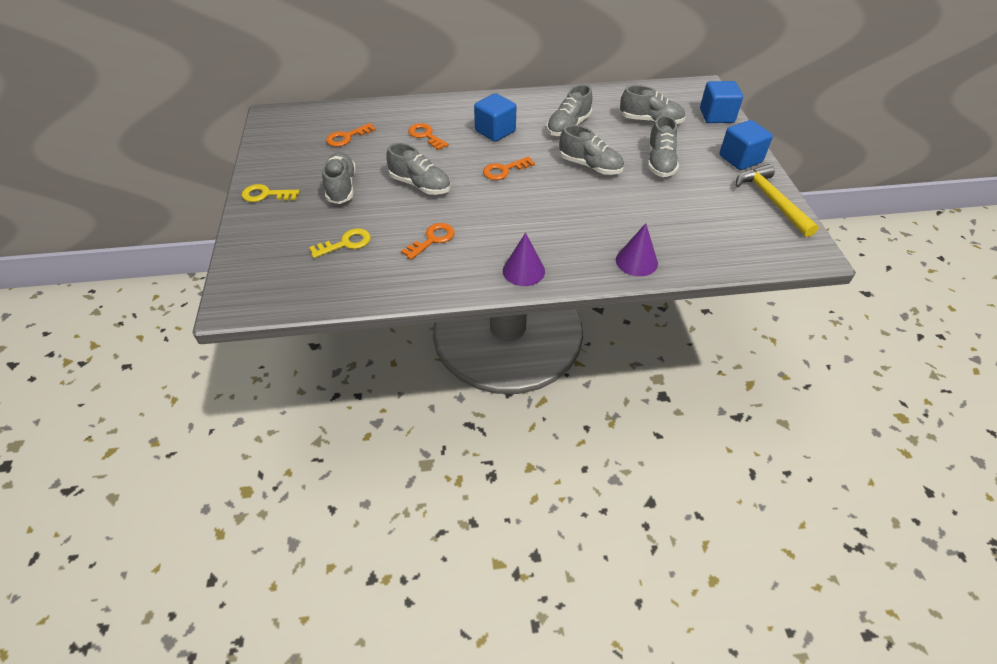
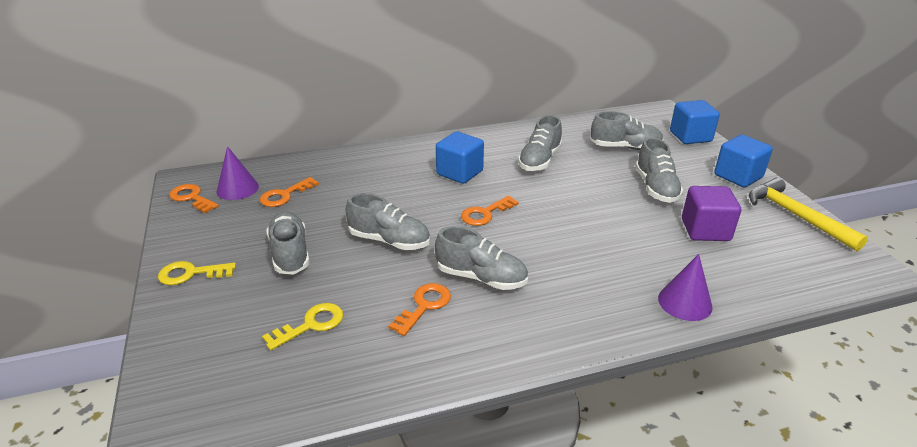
camera: 10 degrees left, 15 degrees down
(425, 135) = (380, 185): orange key -> orange key (191, 198)
(523, 271) = (554, 332): purple cone -> purple cone (237, 189)
(590, 166) = (581, 199): grey shoe -> grey shoe (481, 278)
(684, 204) = (705, 230): none -> purple cube

